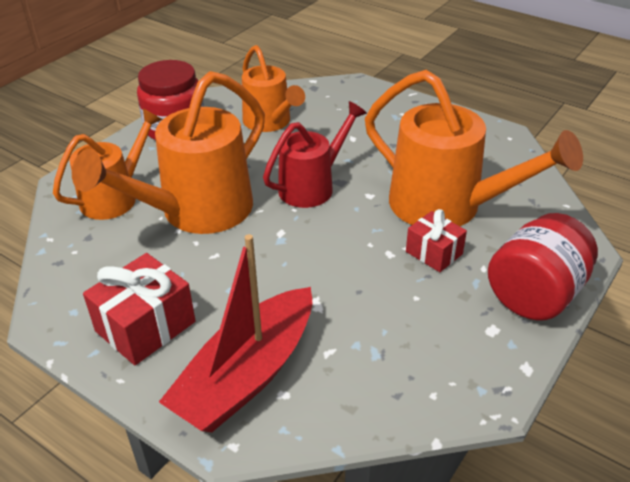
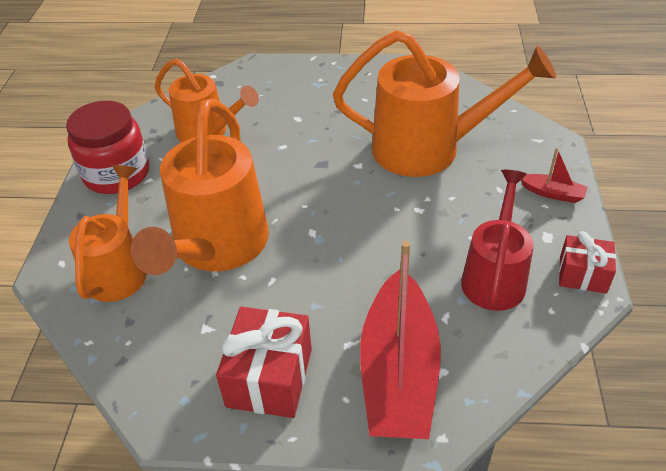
camera: 30 degrees left, 5 degrees up
(313, 186) = (302, 177): red watering can -> red watering can (495, 276)
(434, 253) = (452, 193): red gift -> red gift (582, 275)
(535, 294) = (552, 193): red jar -> red boat

